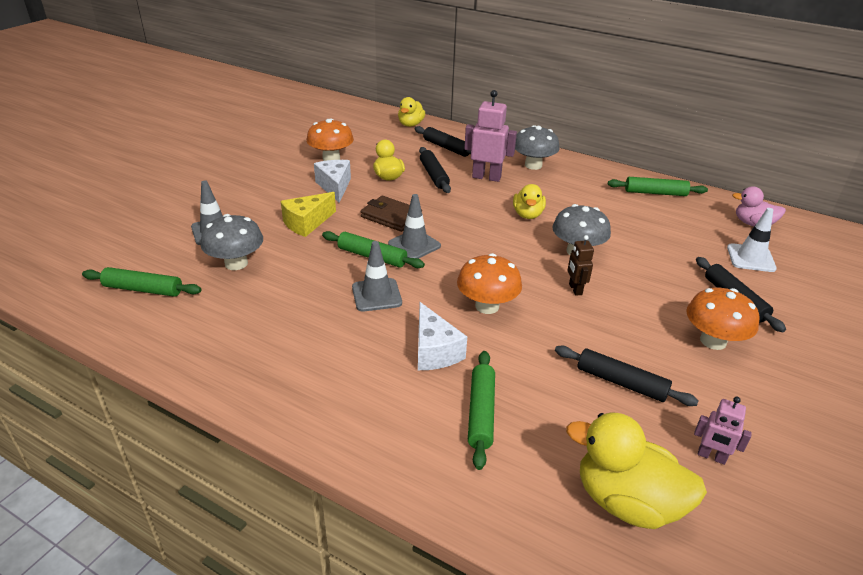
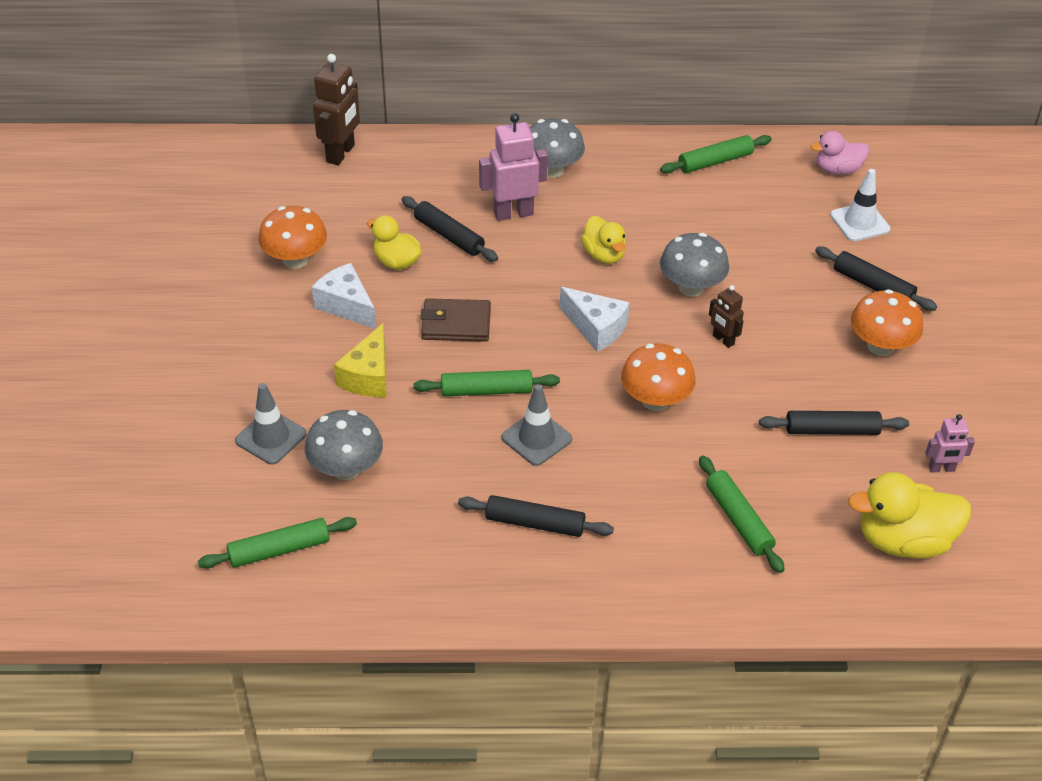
camera: 30 degrees left, 10 degrees up
(410, 124) = (341, 154): yellow duck -> brown robot
(414, 245) = (517, 354): grey traffic cone -> none
(434, 351) = (648, 476): white cheese -> white cheese (596, 328)
(446, 148) = (424, 180): black rolling pin -> black rolling pin (535, 523)

